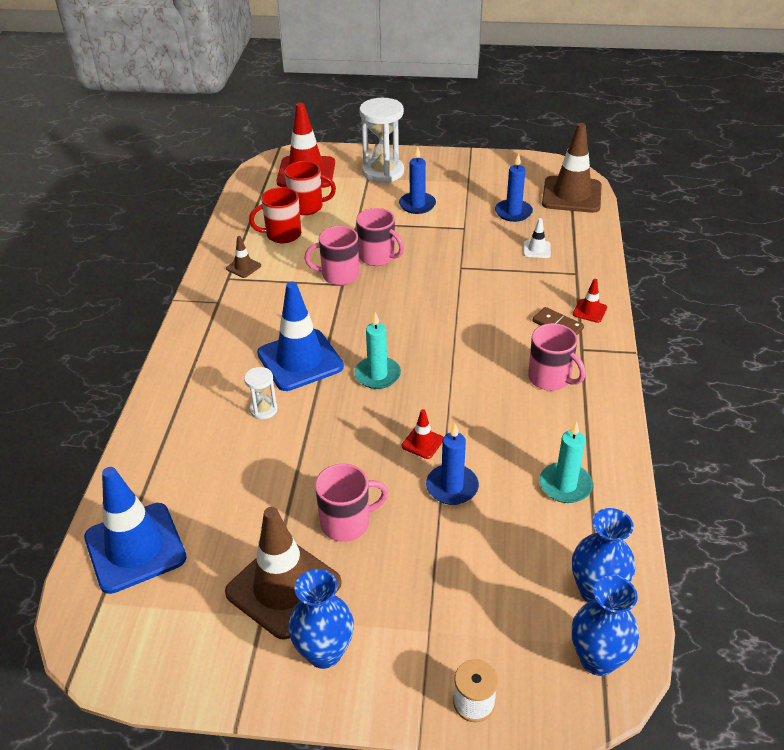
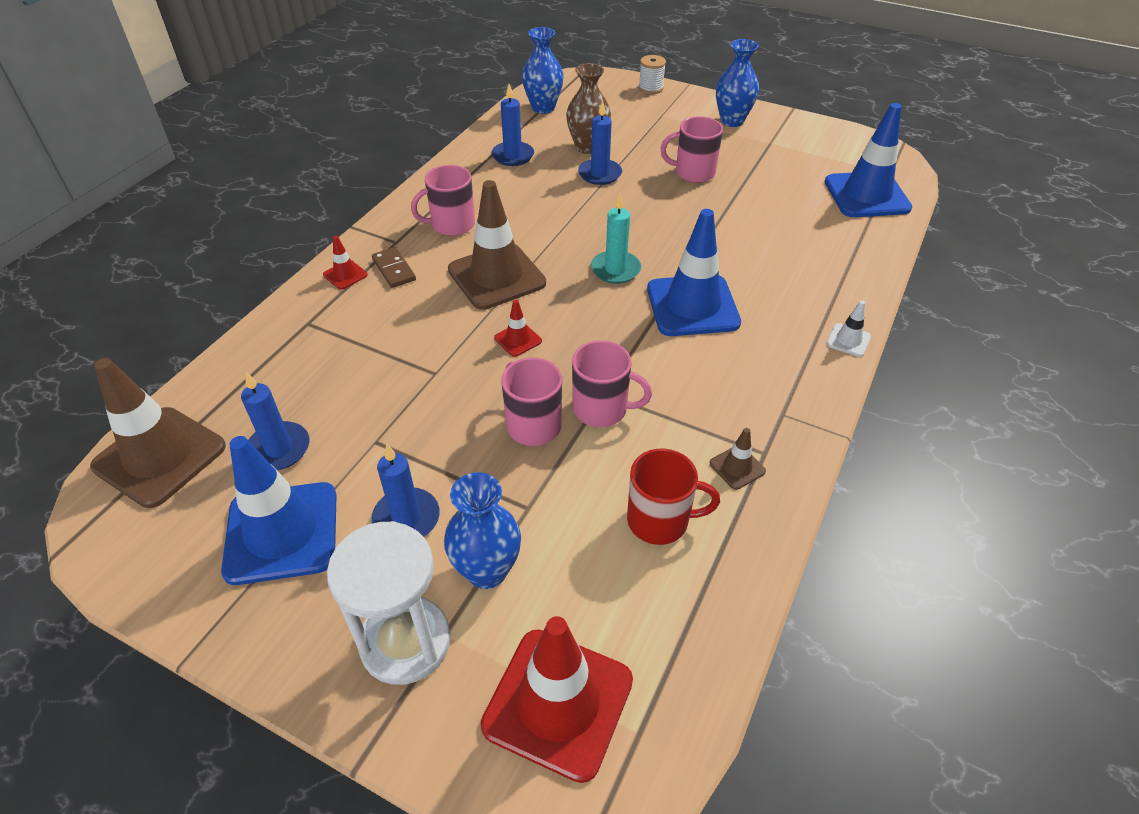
camera: 160 degrees left, 5 degrees up
(263, 409) = (744, 267): white hourglass -> none
(283, 588) = (752, 151): brown traffic cone -> brown traffic cone (496, 276)
(307, 207) = (595, 581): red mug -> none
(422, 443) = (605, 206): red traffic cone -> red traffic cone (518, 339)
(473, 186) = (282, 533): none -> blue traffic cone
(490, 528) = (587, 147): none -> brown vase
(536, 249) = (315, 371): white traffic cone -> white traffic cone (848, 340)
(550, 378) = (452, 225): pink mug -> pink mug turned 90 degrees counterclockwise
(565, 485) = (513, 156): turquoise candle -> blue candle
(597, 659) = (568, 87): blue vase -> blue vase (487, 571)

